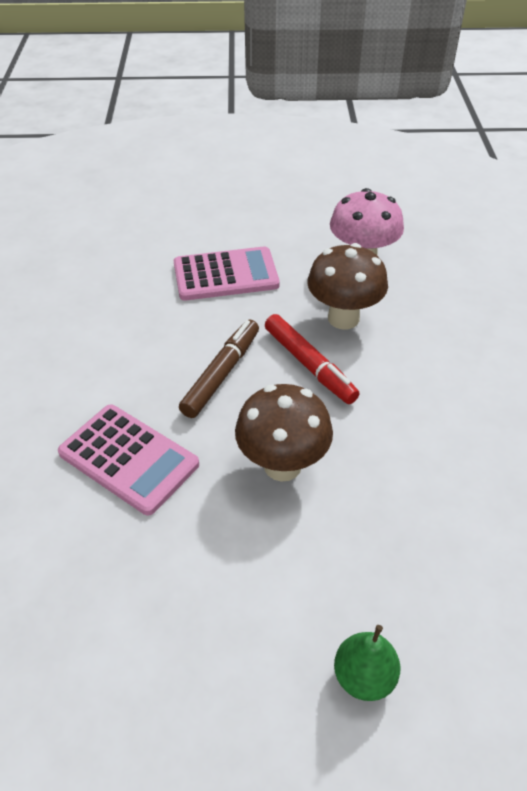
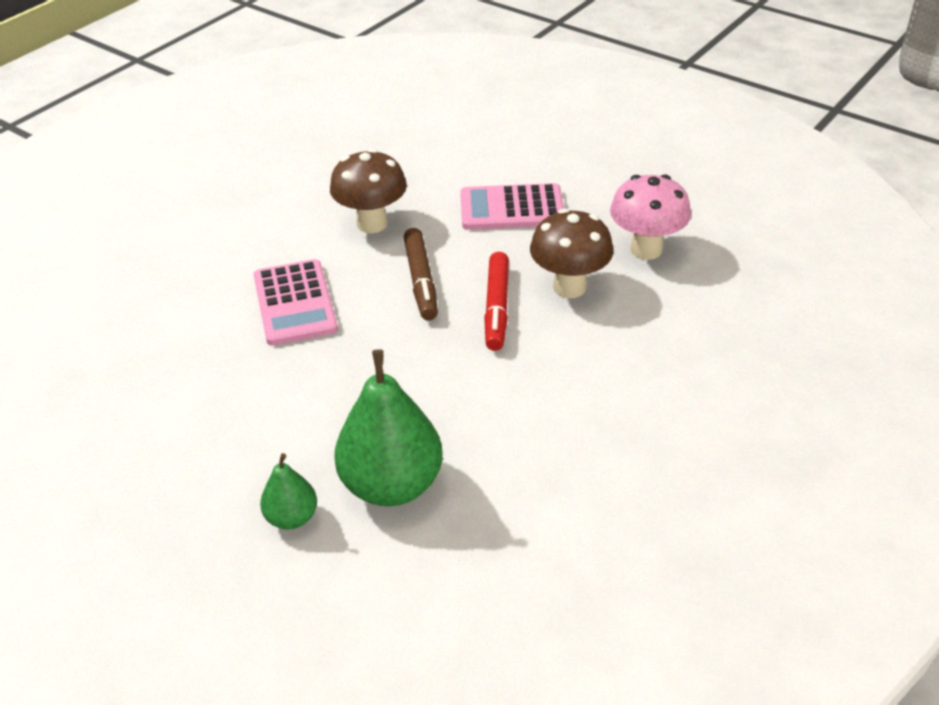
camera: 40 degrees right, 5 degrees down
(221, 374) = (421, 280): brown marker -> brown marker turned 105 degrees clockwise
(226, 275) = (512, 208): pink calculator -> pink calculator turned 150 degrees clockwise
(282, 465) = (392, 364): brown mushroom -> brown mushroom (372, 224)
(409, 579) = (392, 485): none -> green pear

